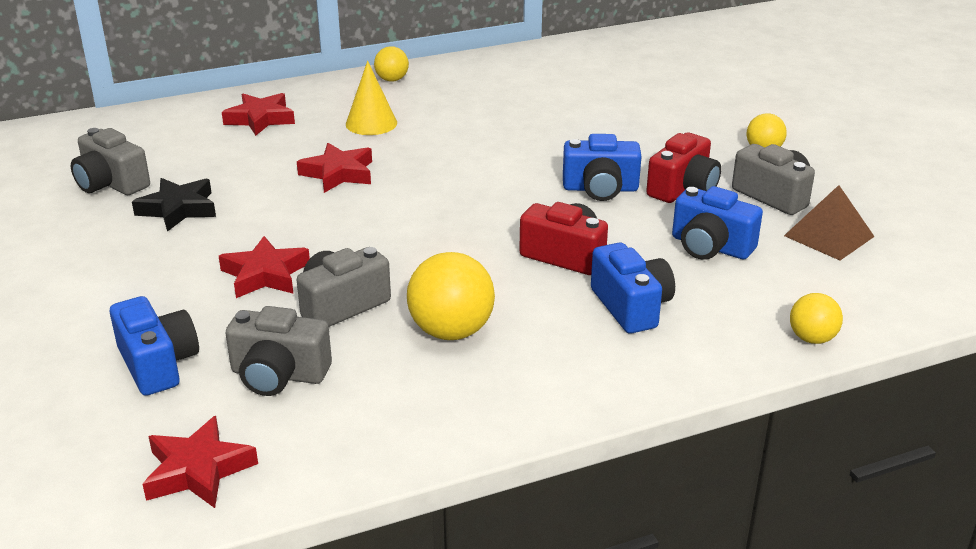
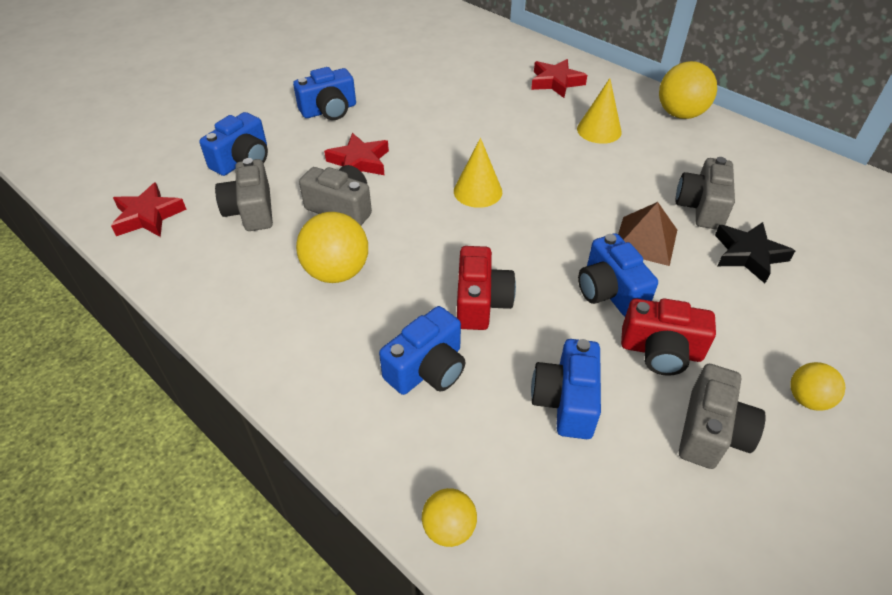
camera: 65 degrees right, 15 degrees up
(111, 183) = (424, 64): grey camera -> grey camera (701, 207)
(125, 273) = (329, 110): none -> blue camera
(178, 209) = (412, 99): black star -> black star (748, 255)
(338, 173) = (511, 143): red star -> none
(392, 80) = (680, 114): yellow ball -> yellow ball, size x1.73
(399, 214) = (477, 191): none -> yellow cone
(829, 236) = (664, 504): brown pyramid -> brown pyramid (645, 240)

